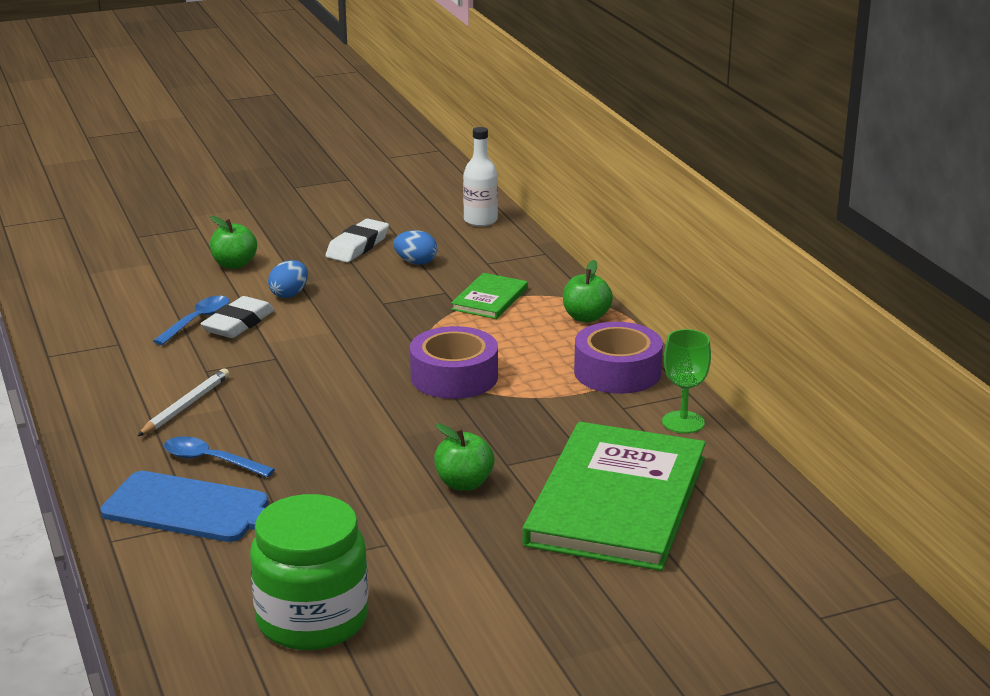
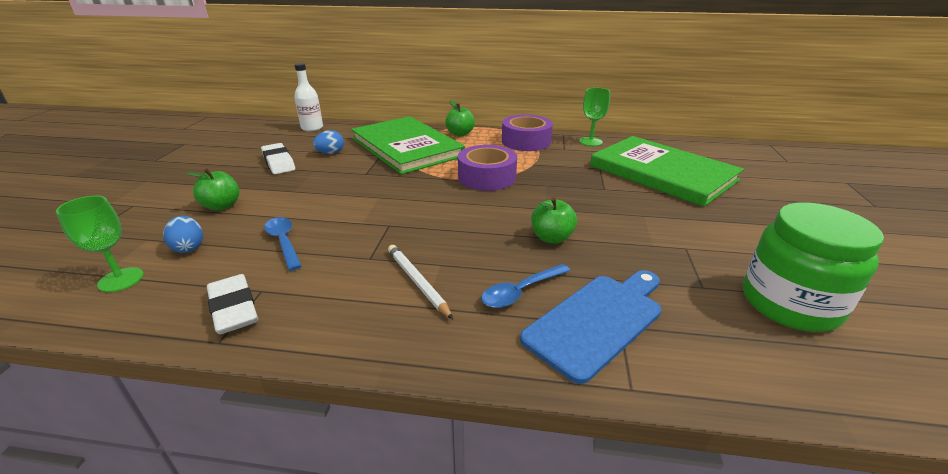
camera: 60 degrees left, 5 degrees up
(89, 284) = (121, 279): none -> green goblet
(238, 323) = (315, 226): white eraser -> white eraser (234, 309)
(289, 294) = (304, 198): blue egg -> blue egg (189, 247)
(464, 483) = (620, 205): green apple -> green apple (551, 238)
(490, 299) = (407, 147): green book -> green book, size x2.20

